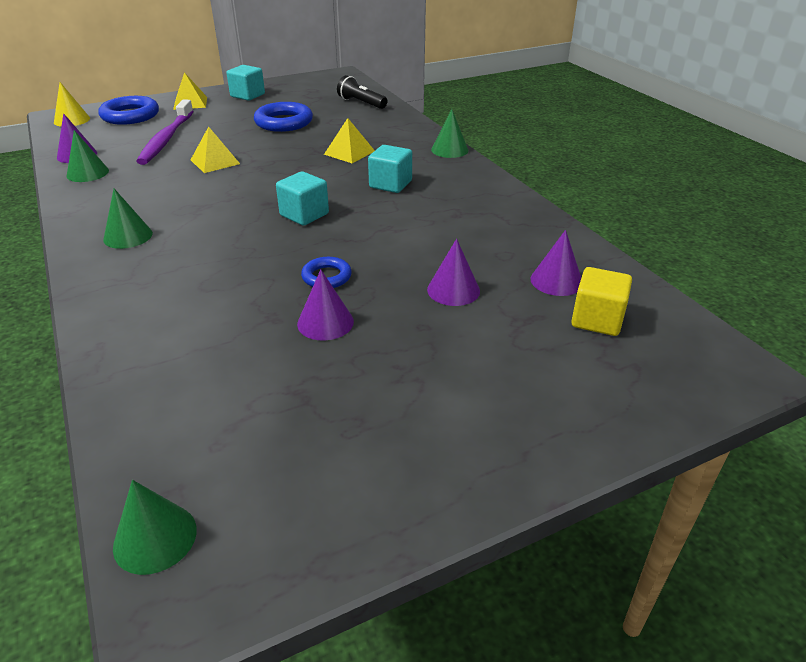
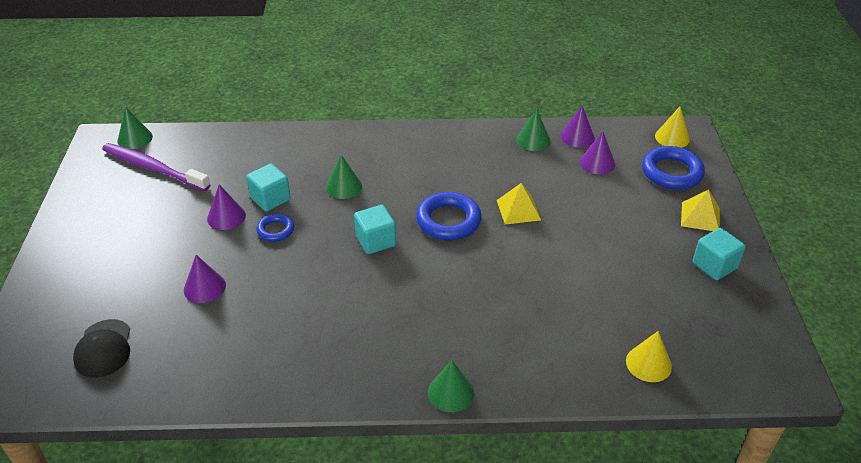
camera: 115 degrees right, 5 degrees up
(128, 236) = (405, 151): green cone -> green cone (344, 187)
(166, 139) = (592, 188): purple toothbrush -> purple toothbrush (153, 168)
(284, 122) = (605, 276): blue ring -> blue ring (448, 220)
(349, 152) = (490, 305): yellow pyramid -> none
(361, 103) = (648, 363): black flashlight -> yellow cone
(390, 184) = (396, 312): turquoise cube -> turquoise cube (270, 199)
(556, 281) = (162, 351): purple cone -> purple cone (597, 163)
(597, 320) = (103, 348): yellow cube -> black cap

